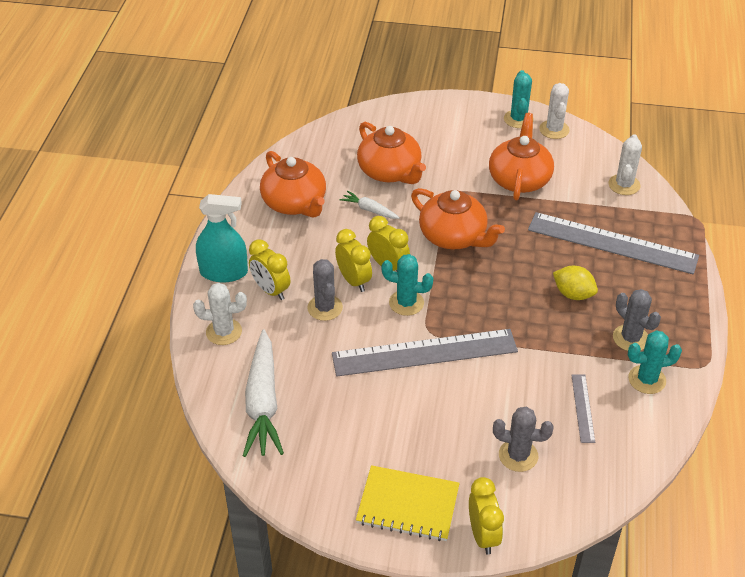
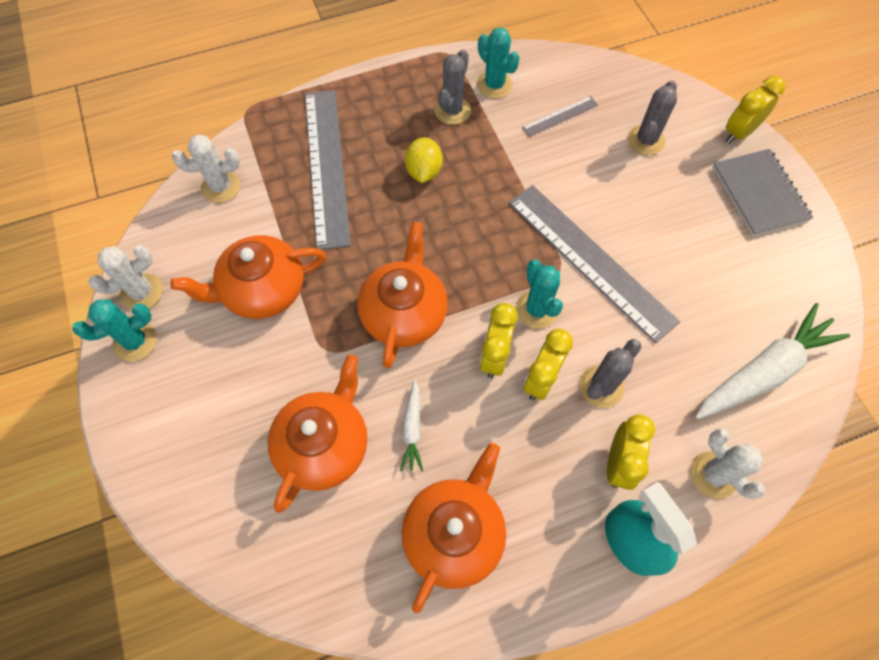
camera: 120 degrees left, 20 degrees up
(408, 505) = (759, 194): yellow notebook -> grey notebook
(518, 455) = (646, 140): grey cactus -> grey cactus turned 45 degrees clockwise

